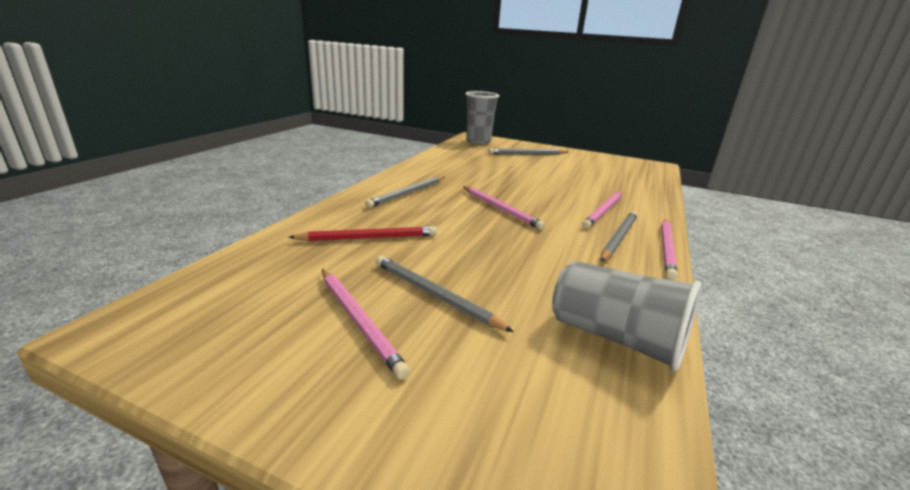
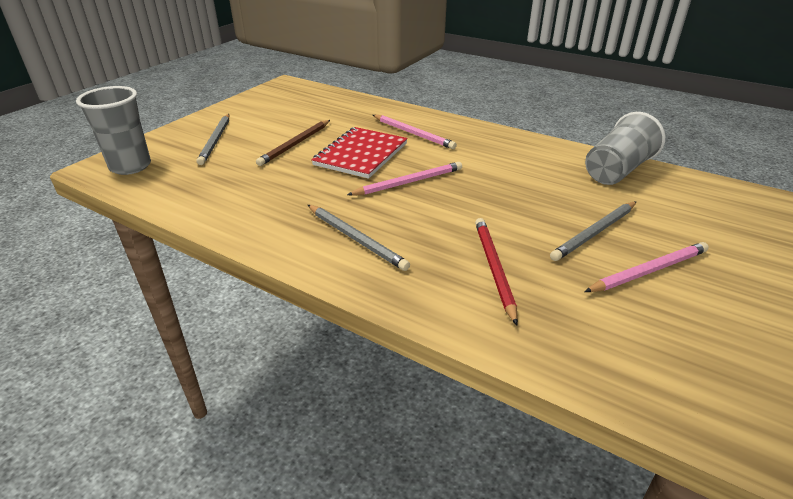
camera: 80 degrees left, 10 degrees up
(540, 173) = (295, 144): none -> brown pencil
(540, 192) = (361, 154): none -> red notebook
(618, 238) = (470, 139): grey pencil -> none
(667, 249) = (487, 127): pink pencil -> none

